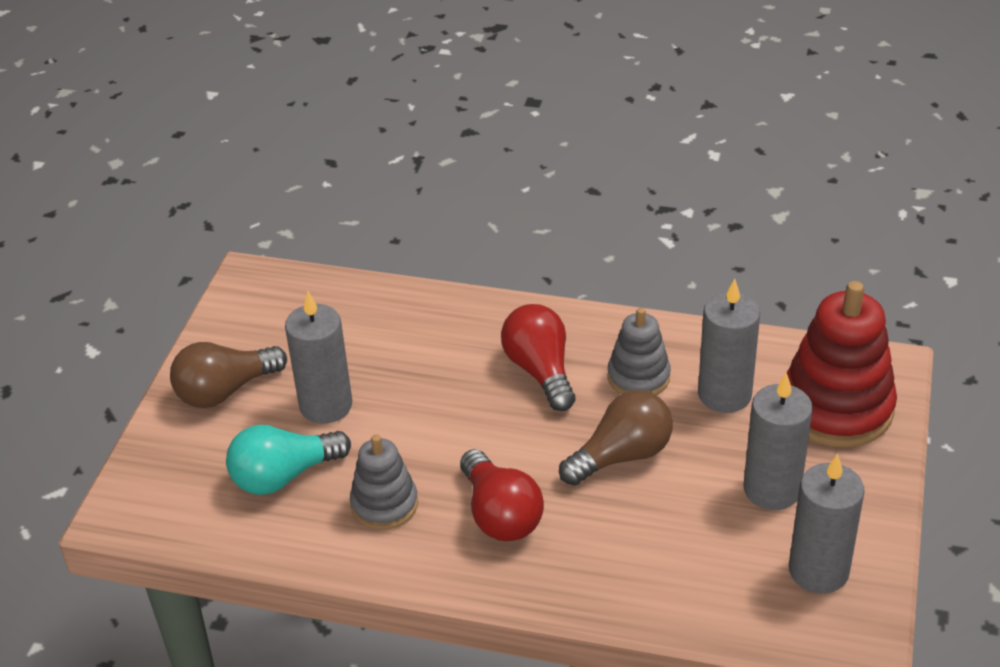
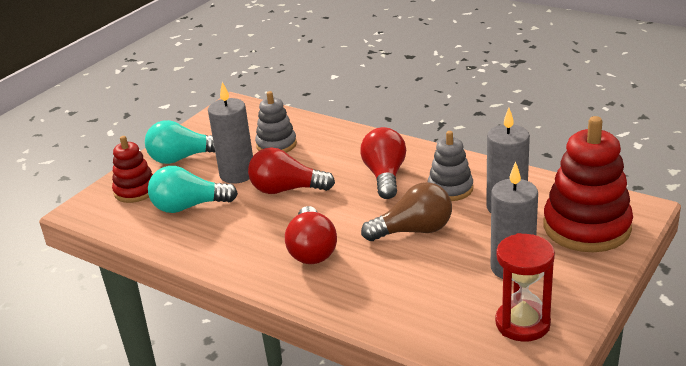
camera: 20 degrees right, 10 degrees down
(185, 463) = (135, 191): none -> red stacking toy
(225, 391) = (182, 158): brown light bulb -> turquoise light bulb
(384, 504) = (241, 232): grey stacking toy -> grey stacking toy (276, 145)
(412, 420) = (286, 190): none -> red light bulb
(818, 571) = (522, 323): grey candle -> red hourglass

